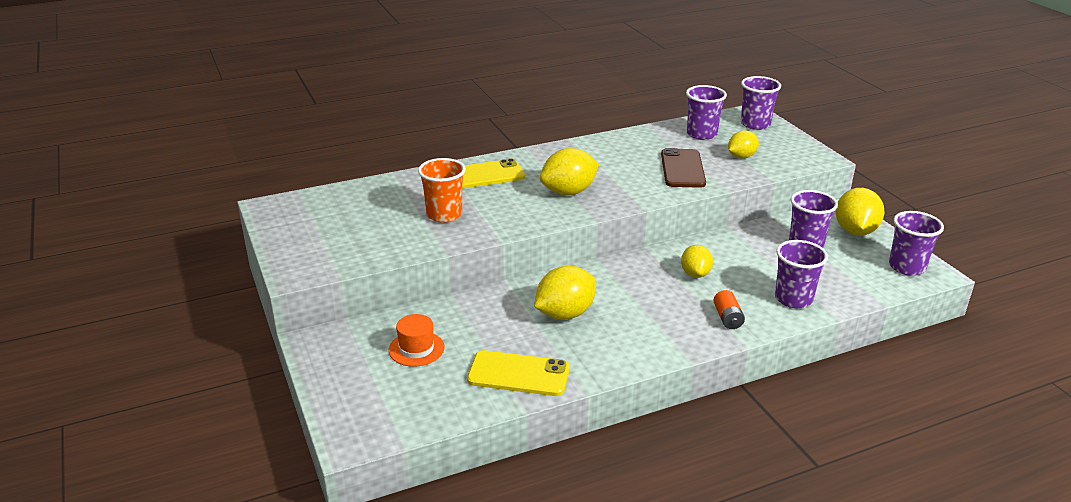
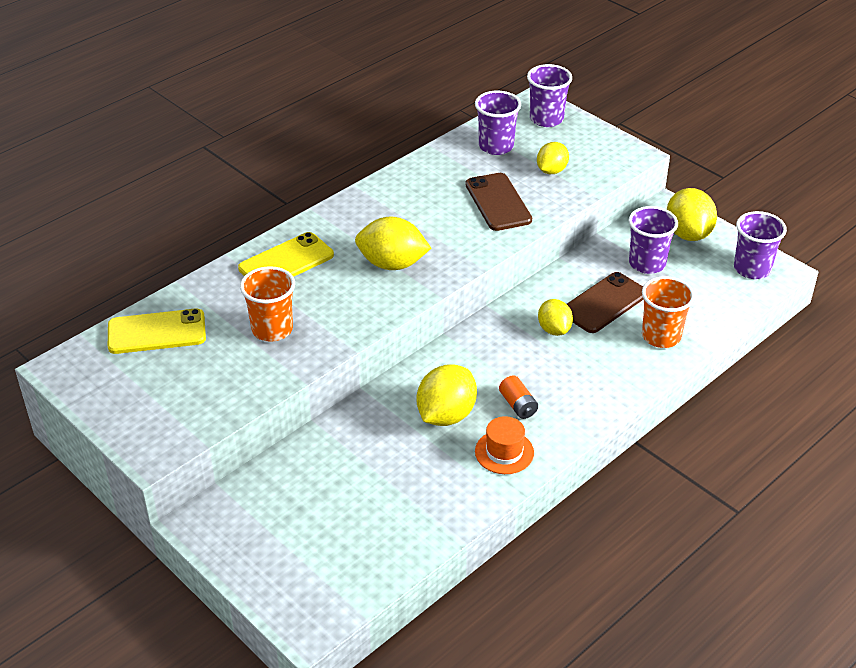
camera: 20 degrees left, 10 degrees up
(416, 349) = (314, 500): orange hat -> orange hat (504, 452)
(518, 374) = (435, 501): yellow phone -> yellow phone (157, 332)
(568, 192) = (392, 264): yellow lemon -> yellow lemon turned 60 degrees clockwise
(727, 318) = (608, 377): orange battery -> orange battery (518, 405)
(751, 264) = (604, 303): none -> brown phone
(793, 299) = (661, 336): purple cup -> orange cup

